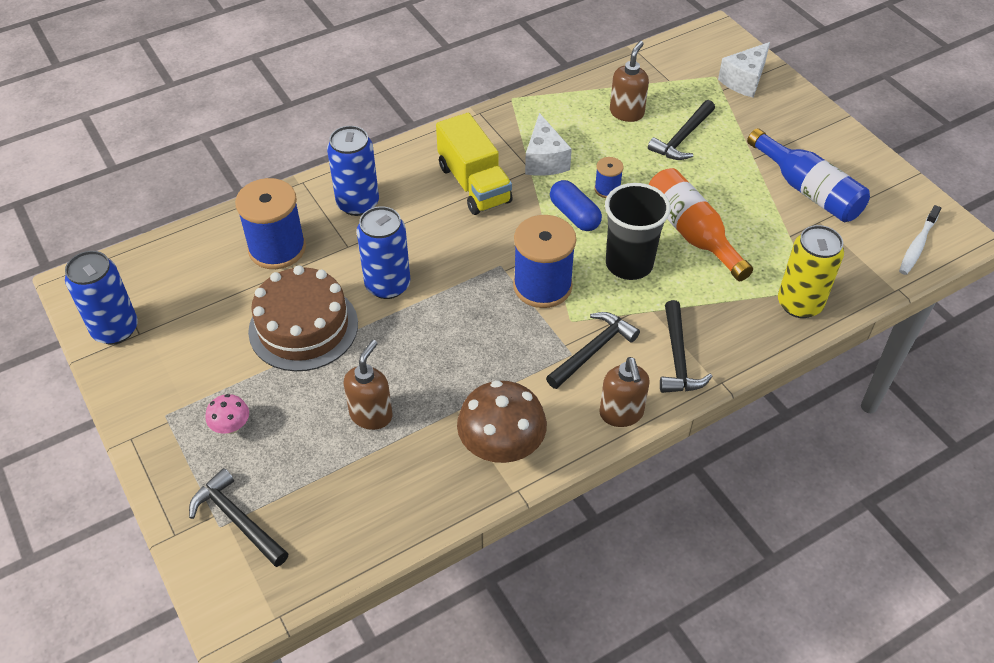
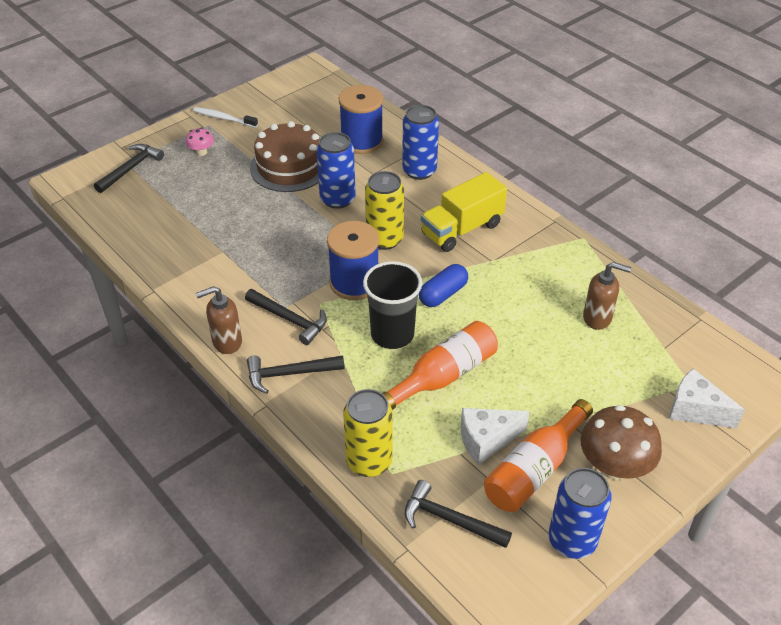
camera: 80 degrees right, 5 degrees down
(115, 329) = (275, 91): blue can -> blue can (572, 540)
(371, 415) = (215, 210): brown soap dispenser -> none
(474, 251) = (384, 239): none -> yellow can
(501, 447) = (191, 278): brown mushroom -> brown mushroom (614, 466)
(544, 160) = (507, 268): white cheese -> white cheese (486, 440)
(607, 189) = (483, 312): blue spool -> none
(682, 138) = (577, 362): black hammer -> black hammer (449, 519)
(808, 190) = (534, 469): blue bottle -> orange bottle
(917, 245) = (478, 571): white toothbrush -> white toothbrush (223, 118)

